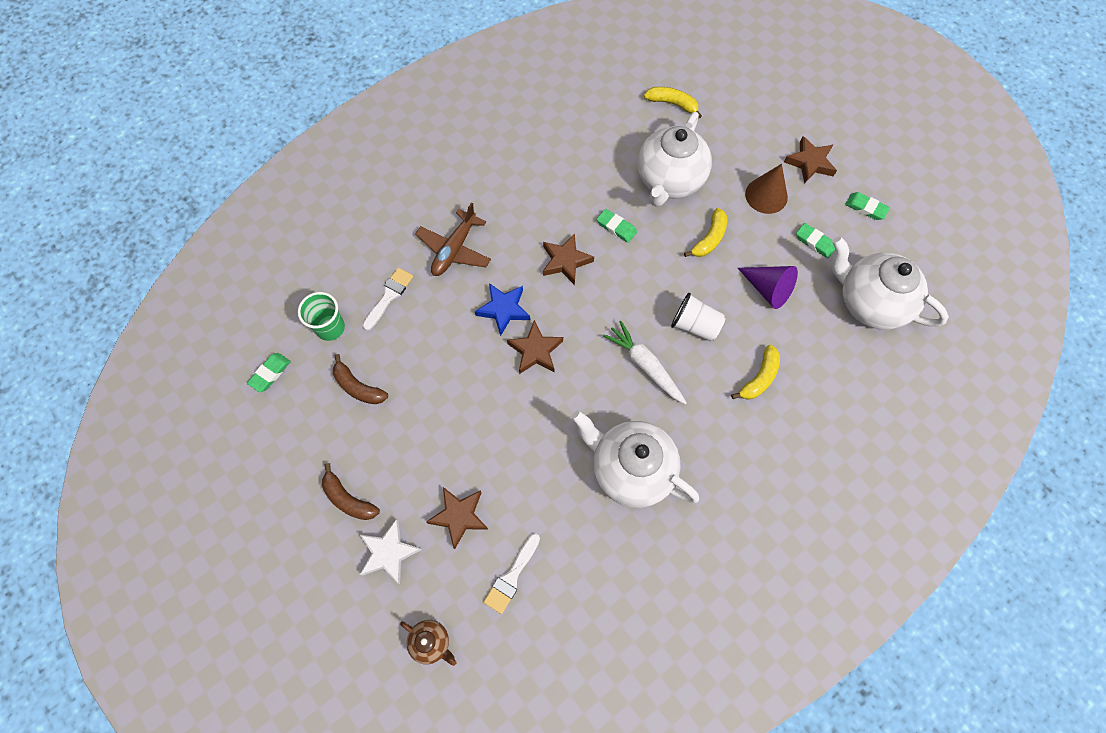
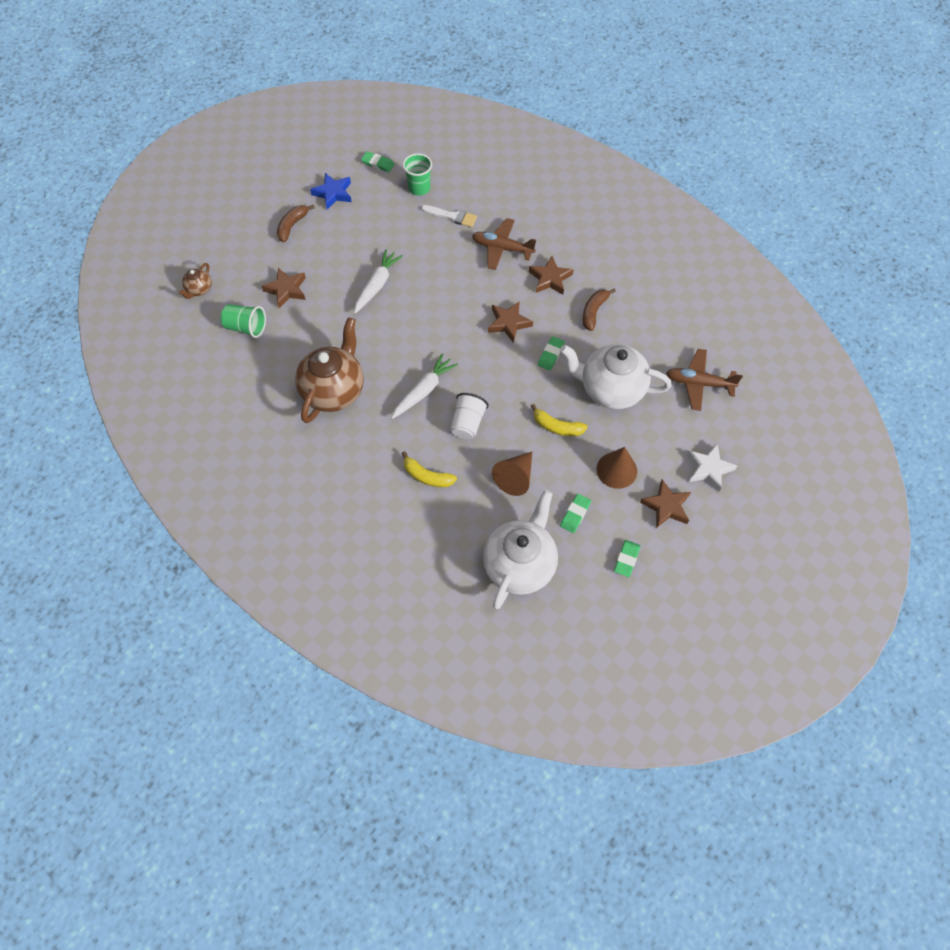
camera: 80 degrees right, 5 degrees down
(358, 387) = (375, 213): brown banana -> brown banana (594, 311)
(389, 553) = (257, 255): white star -> white star (709, 469)
(477, 399) = (377, 285): none -> white carrot
(503, 309) = (455, 289): blue star -> blue star (333, 193)
(511, 576) = (246, 327): white brush -> green cup
(535, 351) = (423, 315): brown star -> brown star (550, 279)
(630, 469) = (334, 390): white teapot -> brown teapot
(672, 104) = (699, 383): yellow banana -> brown plane
(767, 289) = (515, 477): purple cone -> brown cone

